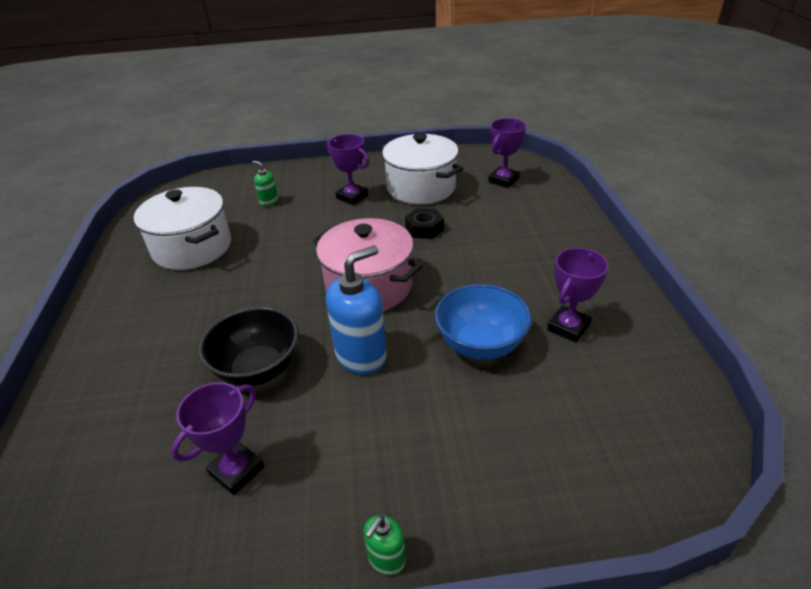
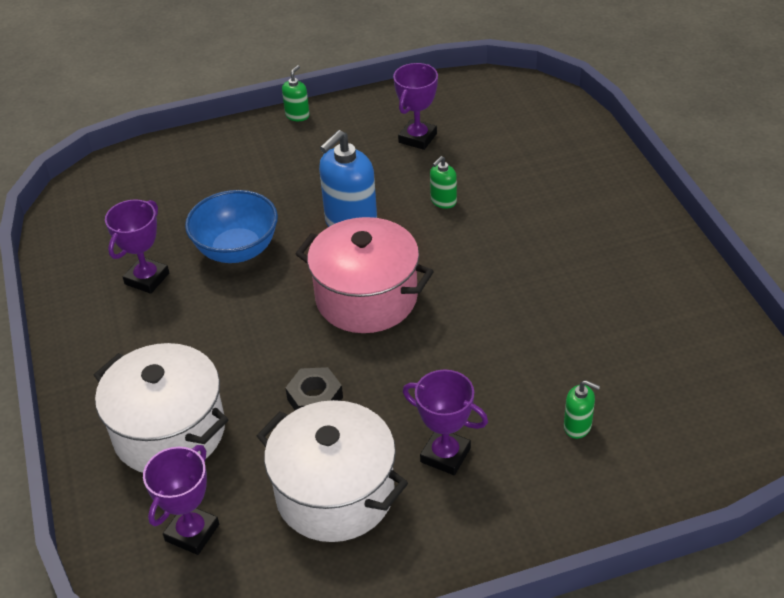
camera: 170 degrees right, 5 degrees up
(192, 248) = (624, 324): white pot -> white pot (169, 431)
(258, 369) = (443, 201): black bowl -> green soap dispenser

